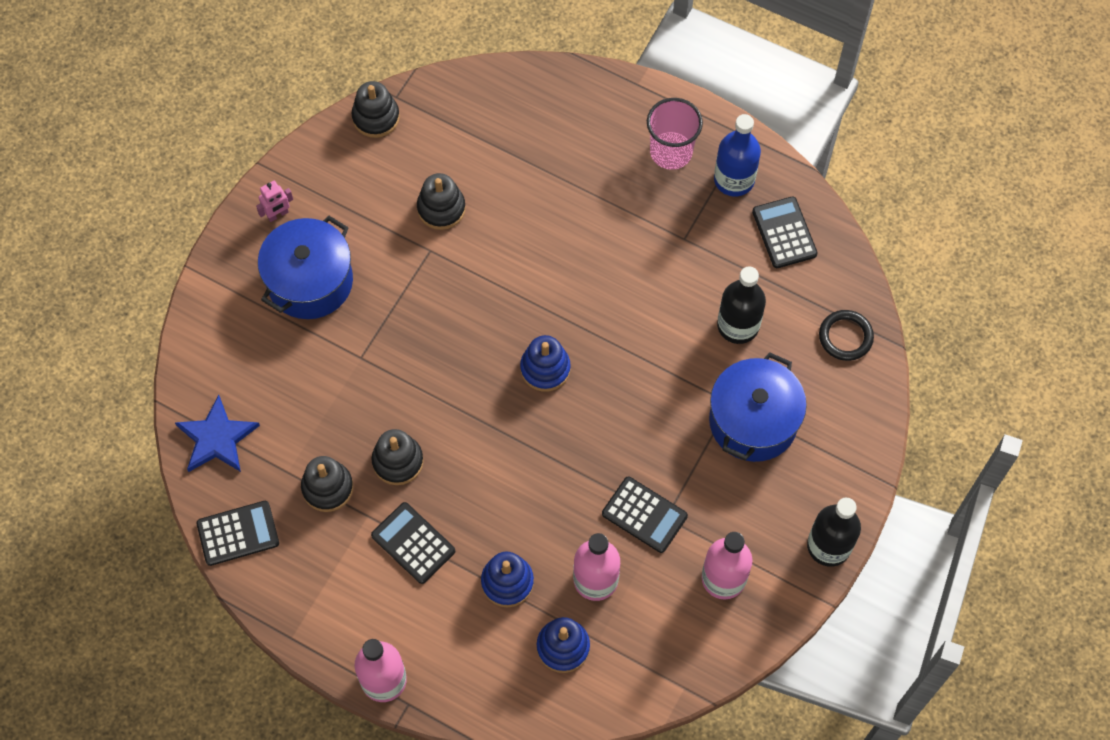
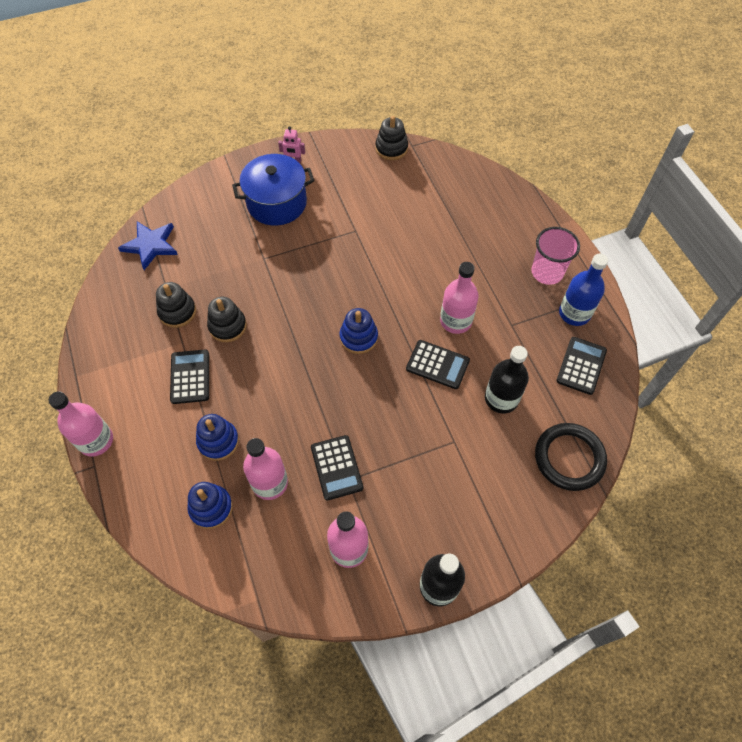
camera: 40 degrees right, 5 degrees down
(238, 533) = (109, 300): black calculator -> black calculator (437, 365)
(441, 208) = (382, 214): black stacking toy -> none
(626, 276) = (456, 321): none -> pink bottle
(753, 421) = (459, 464): blue pot -> none
(845, 337) = (569, 458): black ring -> black ring, size x1.55

